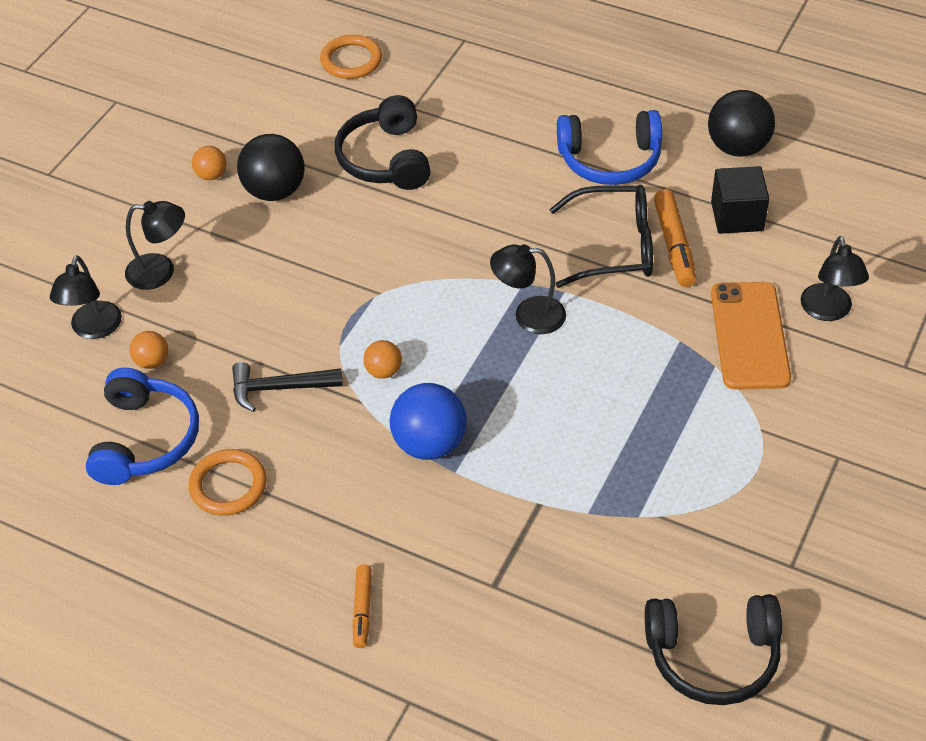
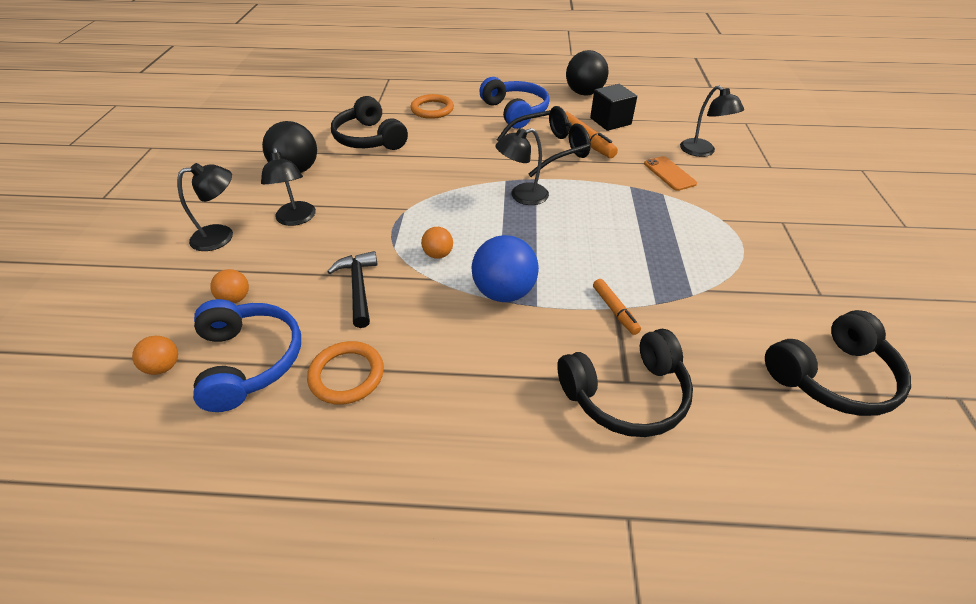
camera: 25 degrees left, 5 degrees down
(93, 329) = (171, 289): black lamp -> black lamp (296, 219)
(211, 175) = (243, 171): orange ball -> orange ball (164, 366)
(279, 388) = (358, 288): black hammer -> black hammer turned 105 degrees clockwise
(351, 60) = (319, 98): orange ring -> orange ring (432, 109)
(362, 609) = (529, 443): orange marker -> orange marker (615, 310)
(483, 598) = (626, 394): none -> black headphones
(610, 160) = (515, 112): blue headphones -> blue headphones turned 90 degrees counterclockwise
(749, 336) = (669, 173): orange phone -> orange phone, size x0.59

